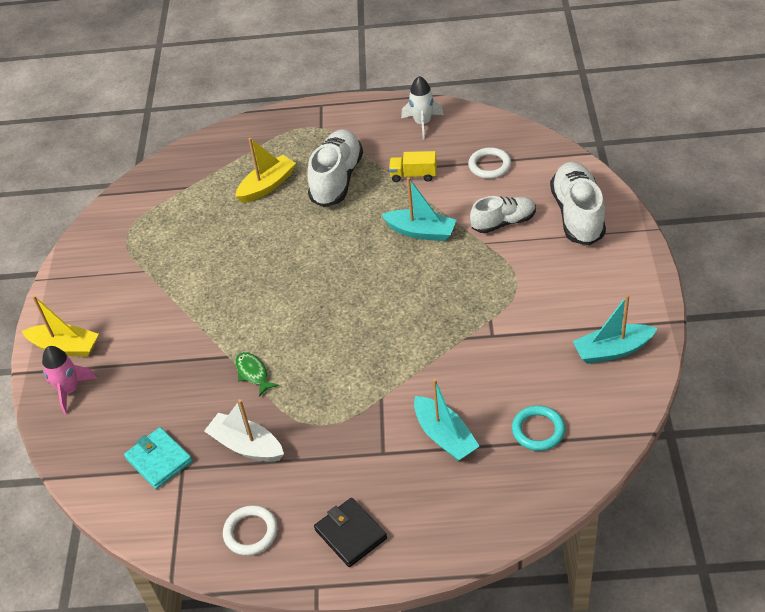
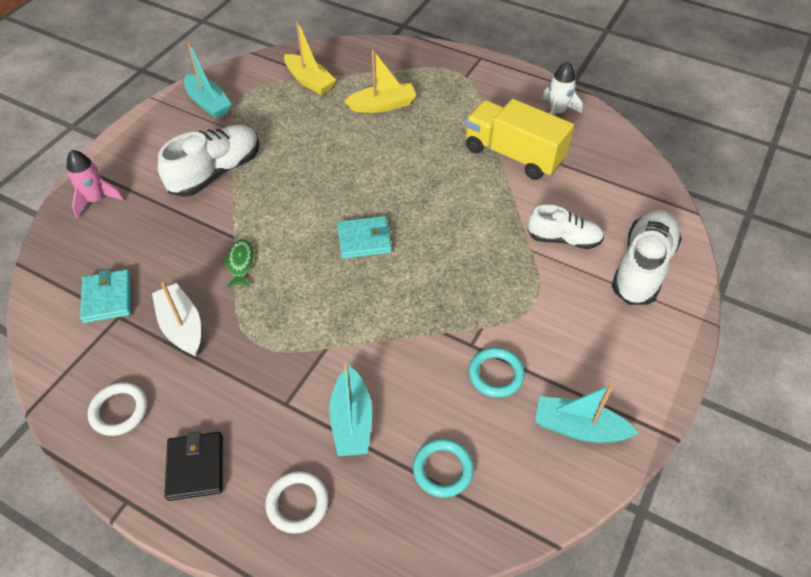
camera: 25 degrees right, 5 degrees up
(65, 347) = (124, 162): yellow boat -> yellow boat (309, 81)
(337, 179) = (444, 127): white shoe -> white shoe (216, 172)
(343, 302) = (364, 239): none -> turquoise wallet
(413, 175) = (513, 155): yellow truck -> yellow truck, size x2.03
(421, 232) = (481, 210): turquoise boat -> turquoise boat (208, 103)
(489, 165) = (590, 179): white ring -> white ring (297, 503)
(526, 346) = (496, 374): none -> turquoise ring

